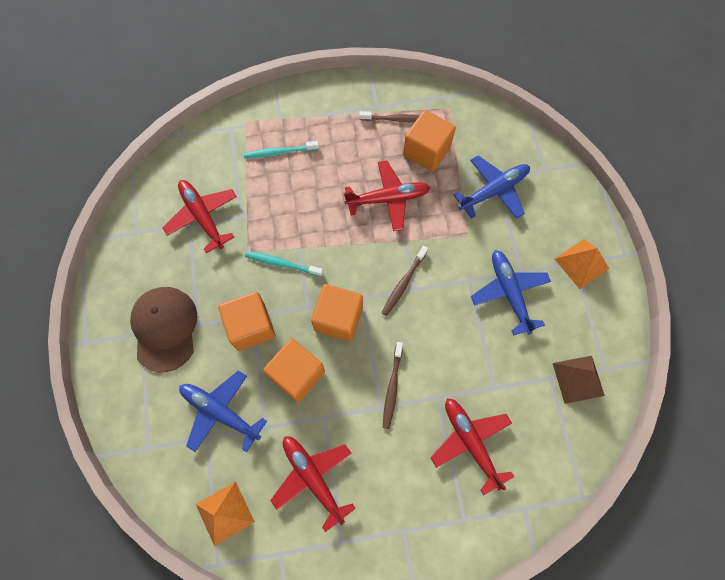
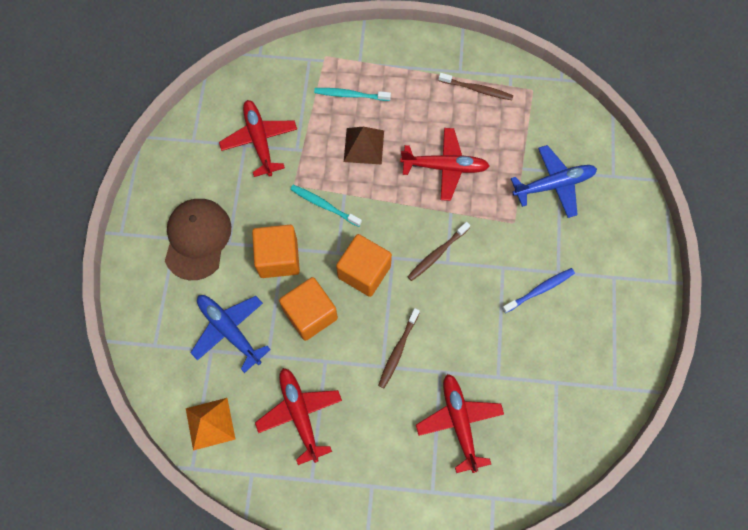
camera: 15 degrees right, 0 degrees up
(426, 151) = (497, 128): orange cube -> none
(509, 293) = (540, 290): blue plane -> blue toothbrush
(578, 379) = (583, 391): brown pyramid -> brown pyramid (364, 146)
(581, 263) = (621, 279): orange pyramid -> none

